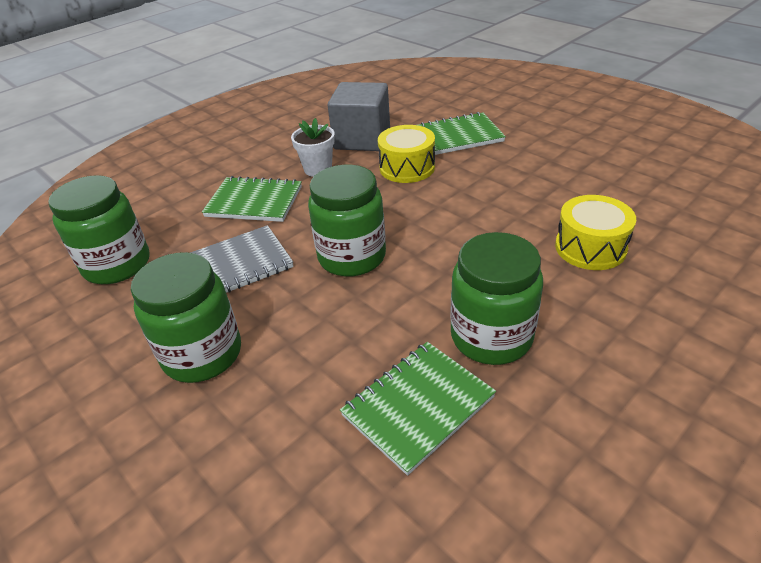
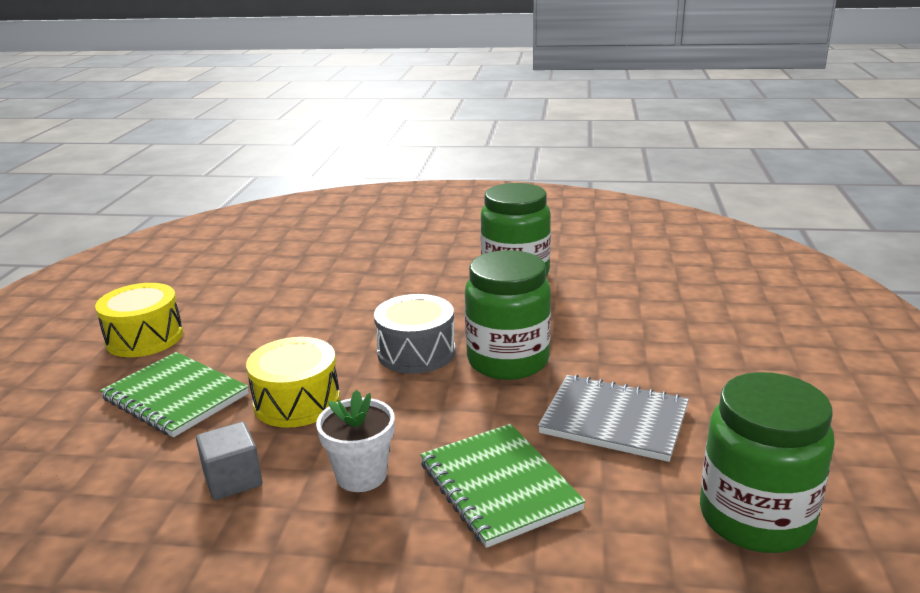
camera: 130 degrees left, 15 degrees down
(202, 354) = (721, 370): green jar -> none
(362, 139) = (233, 480): grey cube -> grey cube, size x0.52
(411, 224) = (416, 352): none -> grey drum
(418, 406) = (608, 276): green notebook -> none
(590, 247) = (364, 271): yellow drum -> yellow drum (144, 338)

